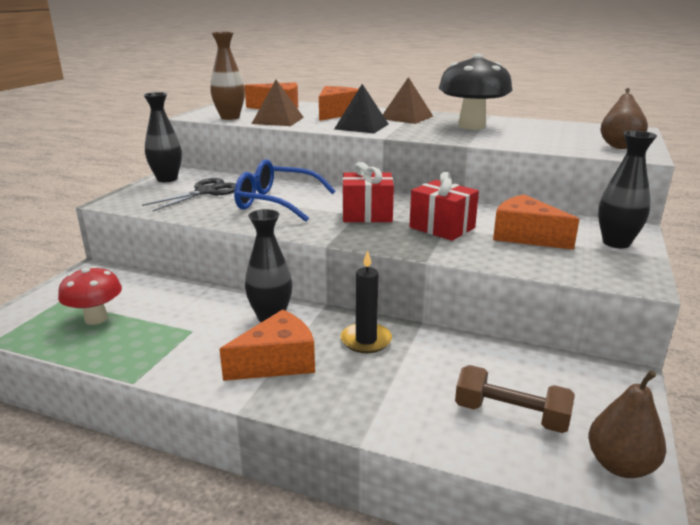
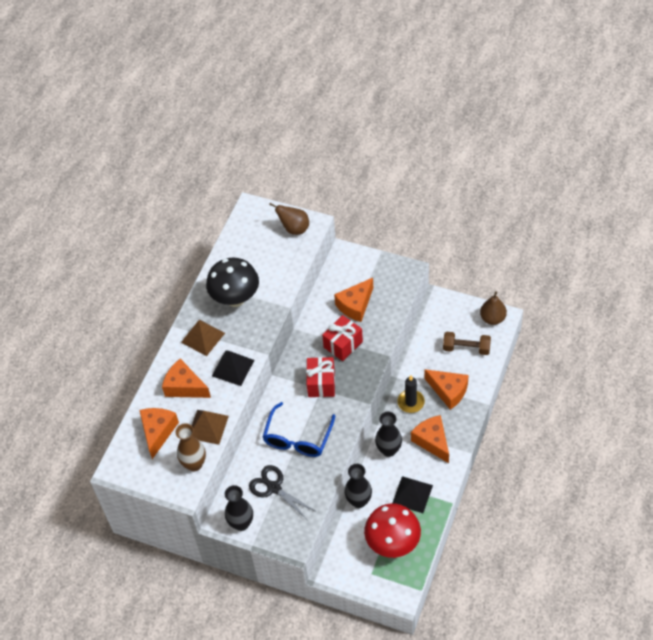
camera: 85 degrees left, 30 degrees up
(96, 318) = (393, 543): red mushroom -> red mushroom, size x1.59
(175, 338) = (412, 494): none -> black pyramid
(392, 386) = (448, 391): none -> orange cheese
(510, 415) = (466, 348): brown dumbbell -> brown dumbbell turned 75 degrees clockwise
(616, 243) = (364, 266): black vase -> black vase (359, 501)

